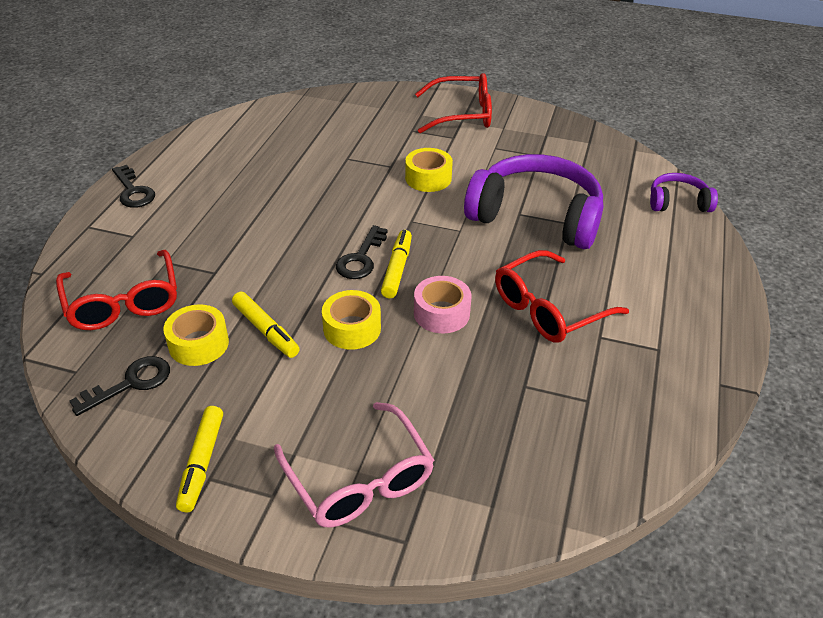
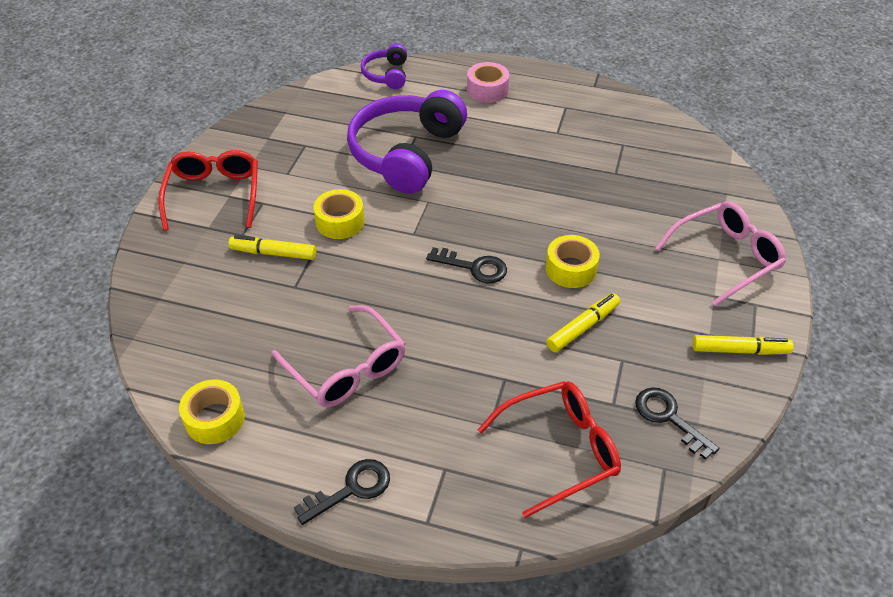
camera: 90 degrees left, 5 degrees up
(198, 344) = (609, 375): yellow tape -> yellow tape (214, 419)
(250, 186) = (347, 368): none -> pink glasses
(397, 269) = (488, 242): yellow marker -> yellow marker (273, 253)
(441, 313) = (543, 214): pink tape -> pink tape (487, 90)
(548, 309) = (530, 155): red glasses -> none

